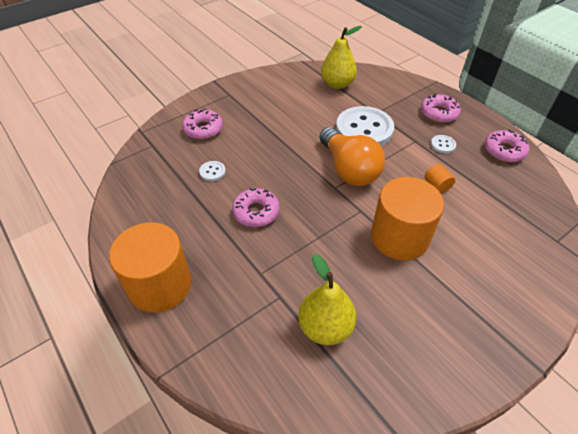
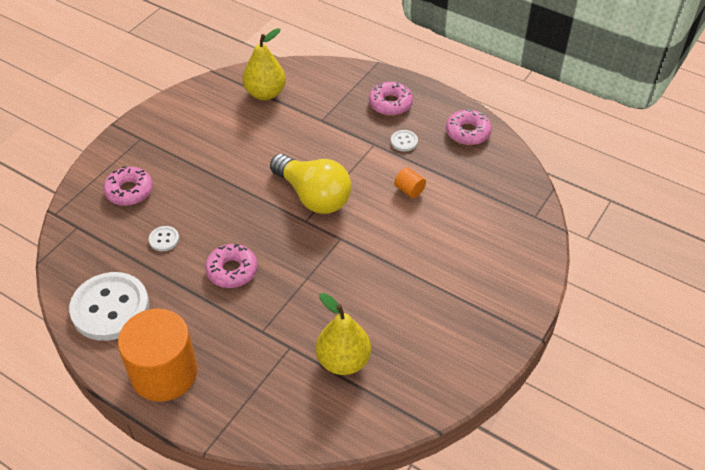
camera: 20 degrees left, 0 degrees up
(349, 169) = (313, 196): orange light bulb -> yellow light bulb
(364, 129) = (315, 144): white button -> white button (110, 308)
(399, 237) = (387, 255): orange cylinder -> none

